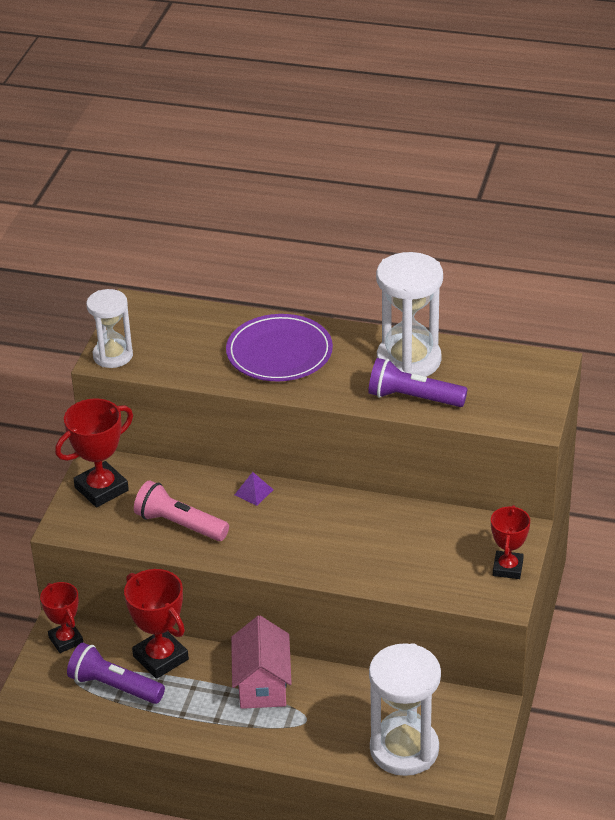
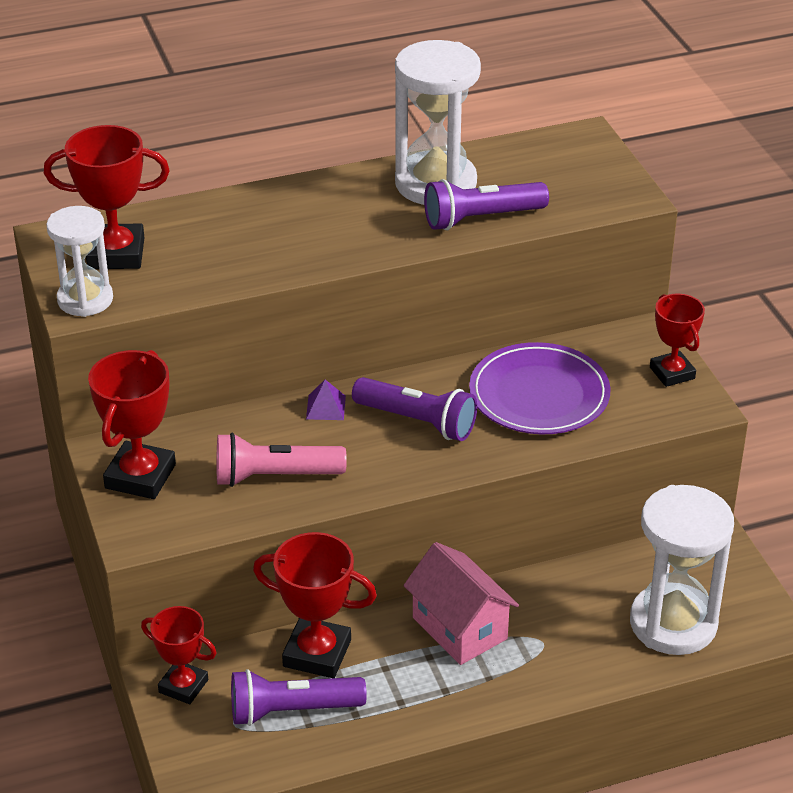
camera: 35 degrees left, 0 degrees up
(159, 331) = (116, 253): none -> red trophy
(279, 352) = (283, 226): purple plate -> purple plate (539, 394)
(302, 527) = (417, 421): none -> purple flashlight

